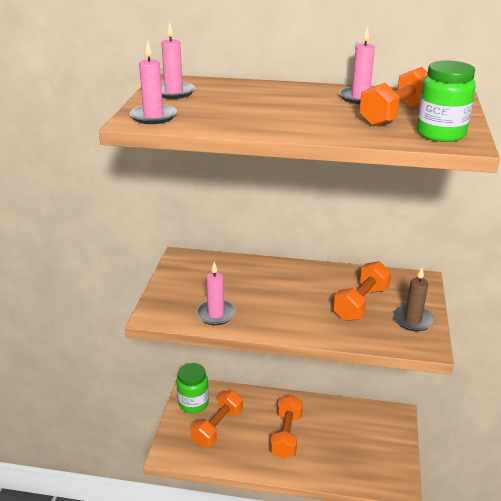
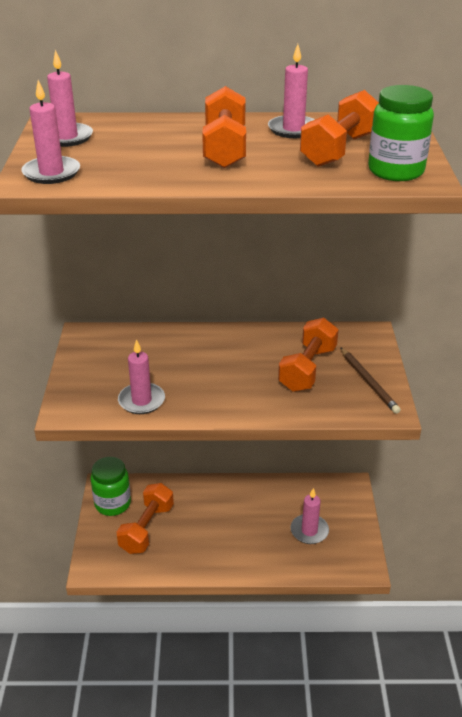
camera: 10 degrees left, 5 degrees up
(286, 435) = (228, 527): orange dumbbell -> orange dumbbell (225, 148)
(356, 448) = (309, 531): none -> pink candle
(413, 320) = (369, 382): brown candle -> brown pencil

